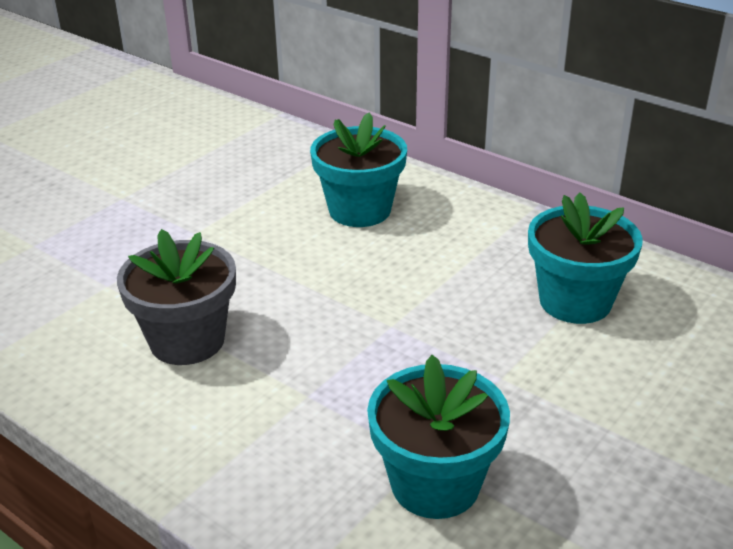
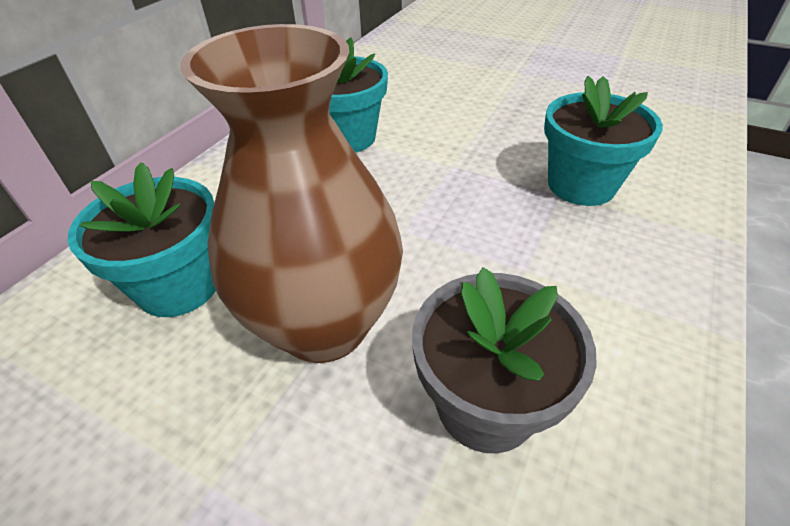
camera: 100 degrees left, 10 degrees up
(292, 273) = (324, 325): none -> brown vase

